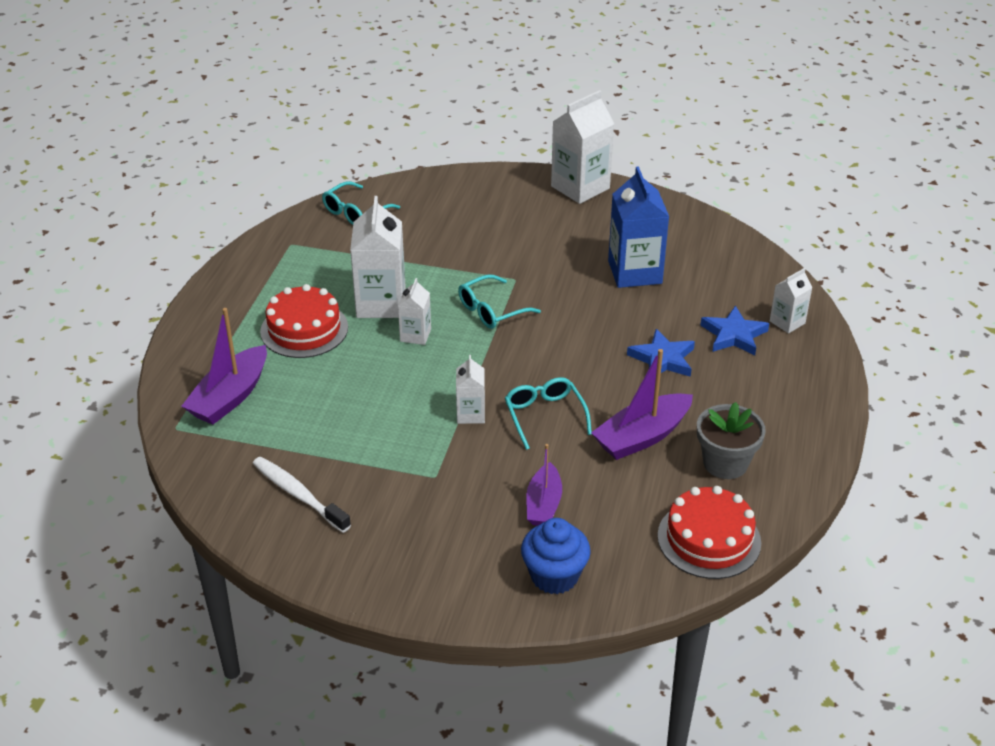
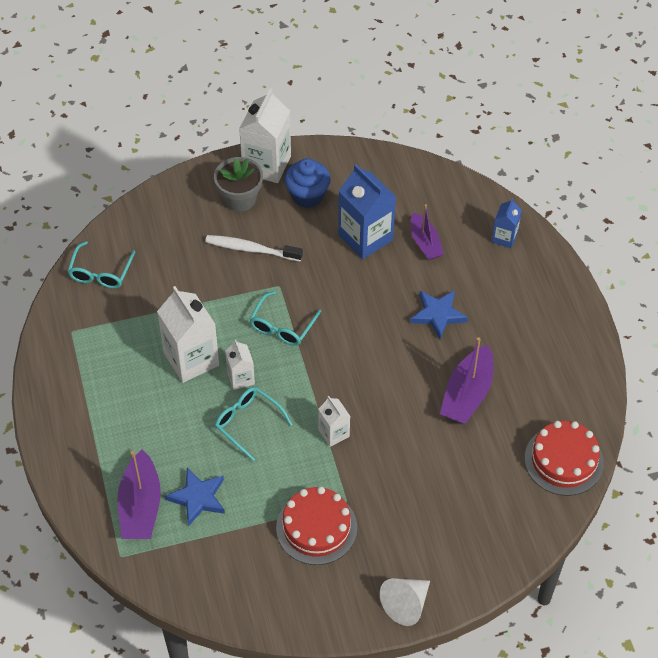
camera: 30 degrees left, 15 degrees up
(298, 494) = (260, 567): white toothbrush -> white toothbrush (251, 249)
(304, 329) = (149, 413): red cake -> red cake (316, 527)
(422, 595) = (406, 604): none -> white cone
(543, 504) = (437, 487): purple boat -> purple boat (425, 243)
(544, 416) = (388, 408): turquoise glasses -> turquoise glasses (248, 423)
(554, 576) = (483, 543): blue cupcake -> blue cupcake (307, 195)
(725, 463) = (536, 390): grey flower pot -> grey flower pot (240, 199)
(733, 335) = (474, 268): blue star -> blue star (198, 498)
(787, 322) = (504, 237): white carton -> blue carton

